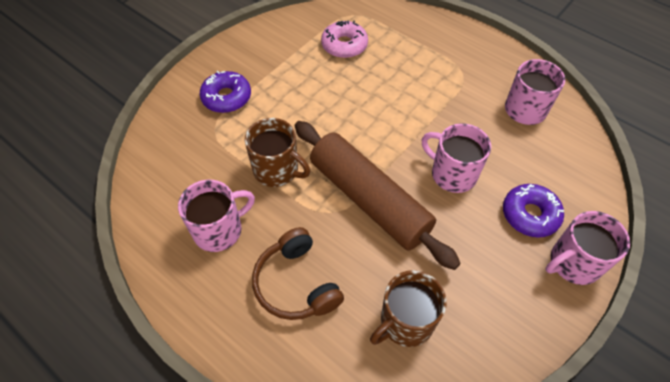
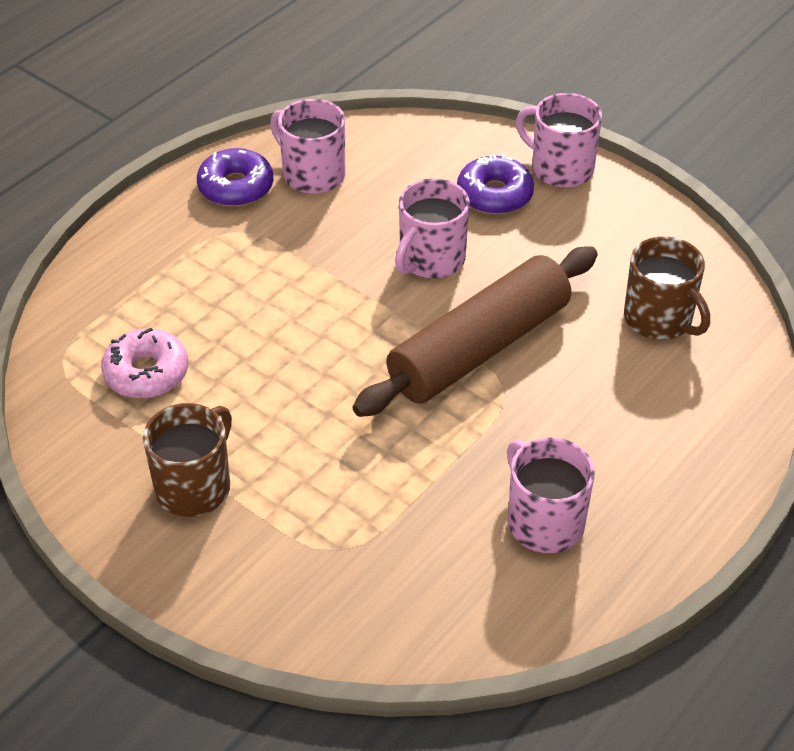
camera: 90 degrees left, 10 degrees down
(226, 97) = (263, 538): purple donut -> purple donut (236, 187)
(277, 170) = (428, 456): brown mug -> brown mug (194, 487)
(296, 284) = (622, 426): brown headphones -> none
(573, 263) = (560, 168): pink mug -> pink mug turned 150 degrees clockwise

